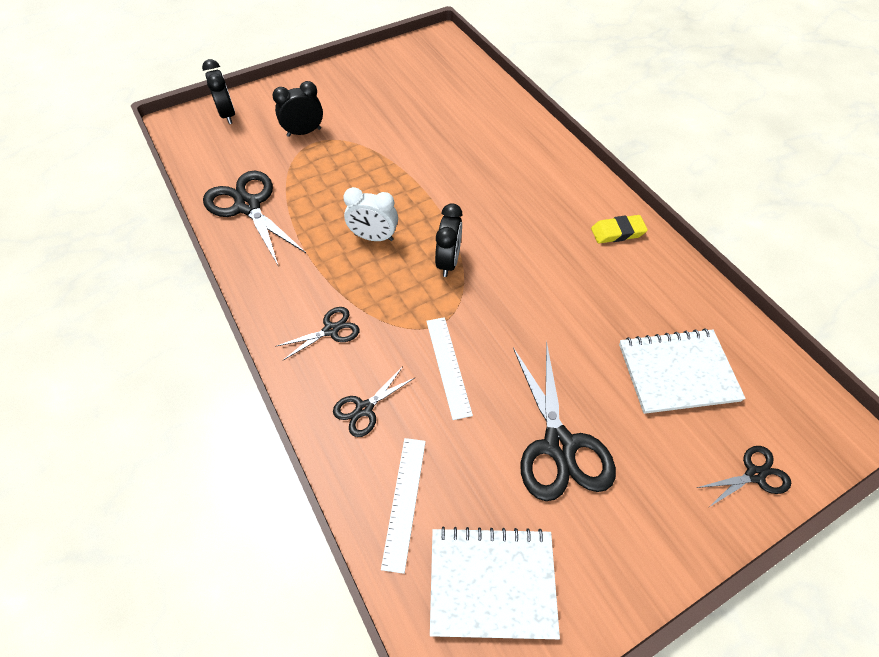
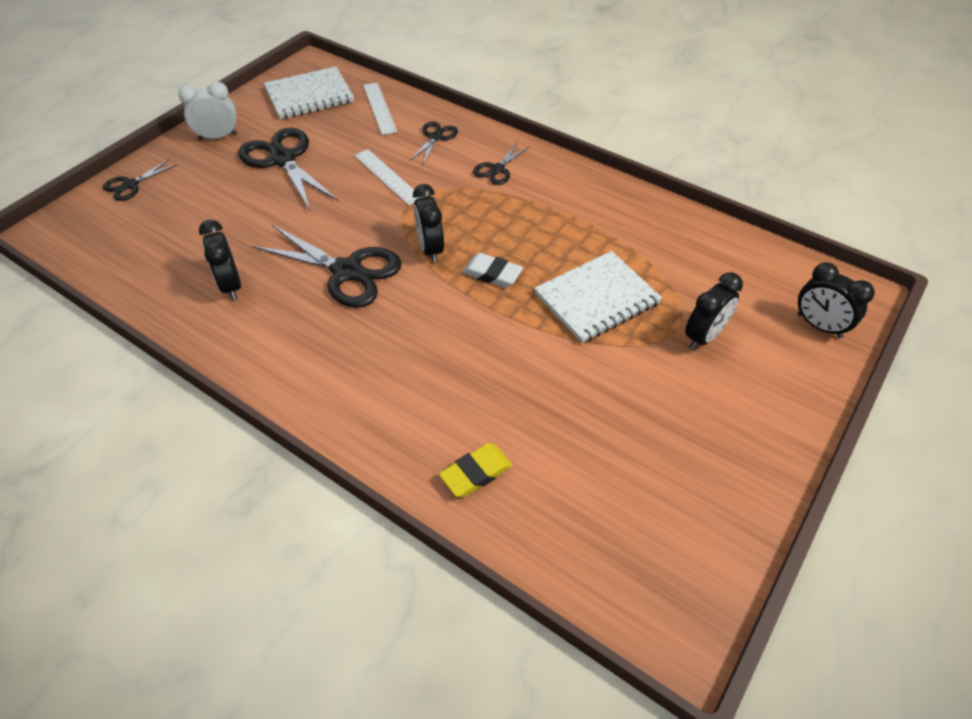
camera: 155 degrees right, 5 degrees down
(247, 206) = (668, 233): black scissors -> black scissors (347, 271)
(373, 237) = (518, 247): white clock -> white clock (218, 137)
(411, 222) = (492, 274): none -> white eraser
(617, 232) = (256, 340): yellow eraser -> yellow eraser (476, 473)
(635, 288) = (231, 285): none -> black clock
(677, 372) = (188, 229): white notebook -> white notebook (597, 299)

